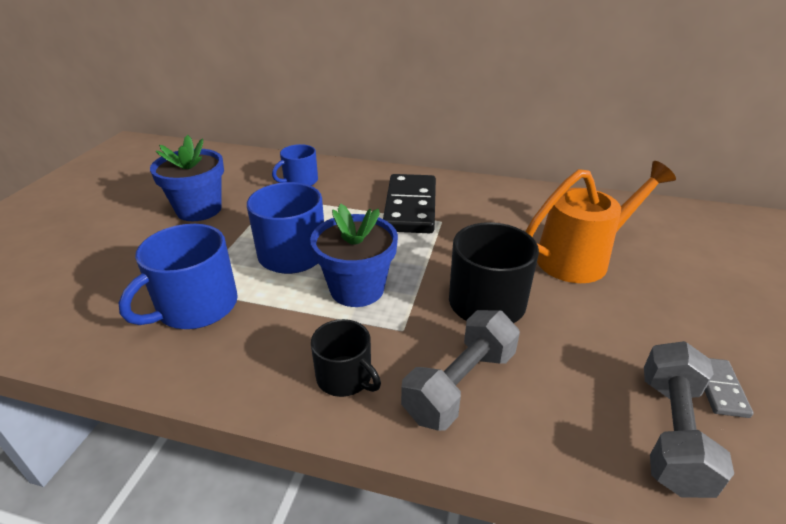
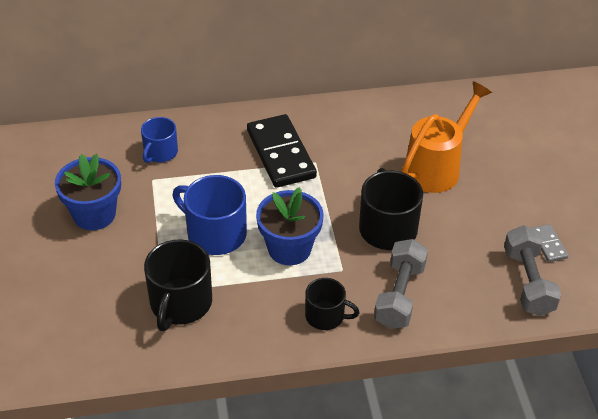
camera: 25 degrees left, 10 degrees up
(196, 306) = (180, 303): blue mug -> black mug

